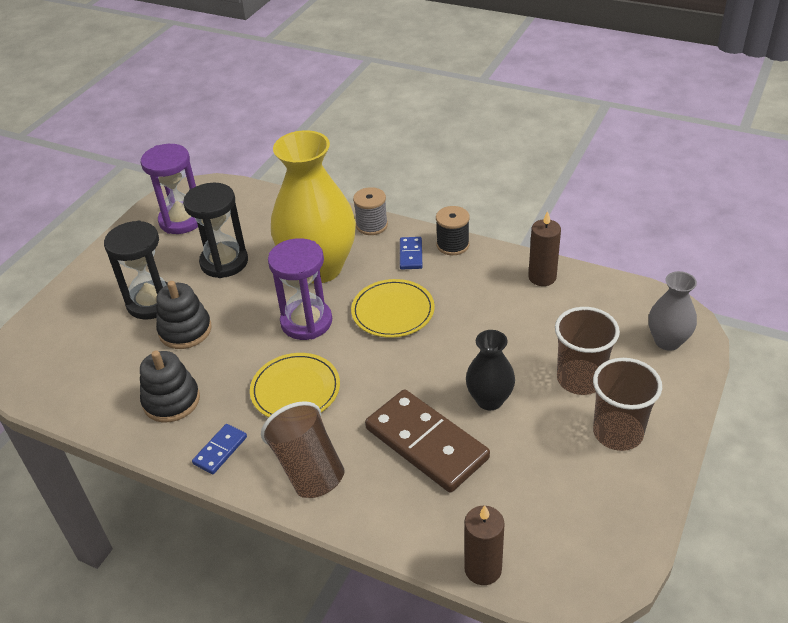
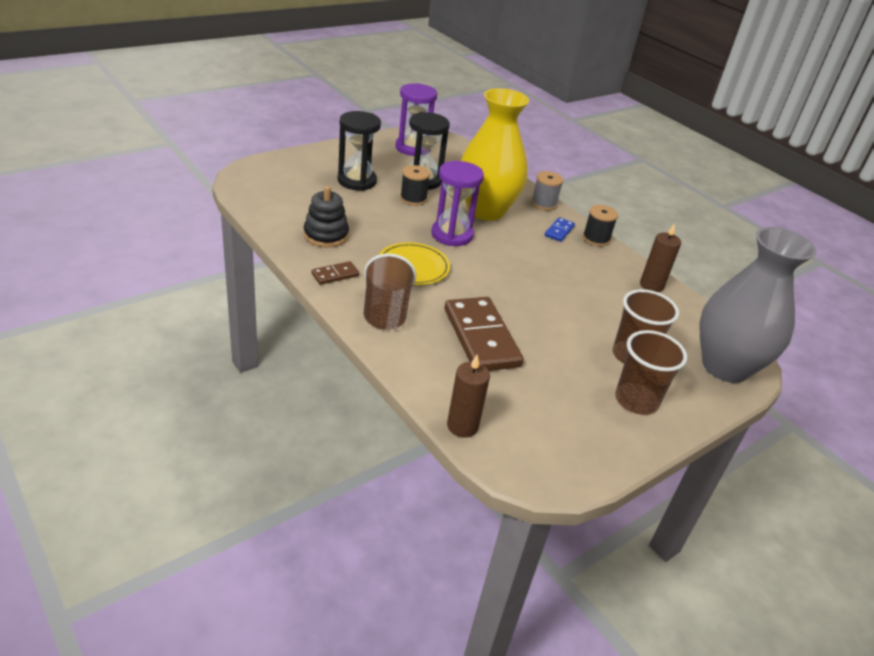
camera: 20 degrees right, 5 degrees down
(185, 330) = (366, 204): black stacking toy -> none
(220, 450) = (335, 275): blue domino -> brown domino
(231, 294) = (413, 199): none -> black spool
(393, 311) = (519, 255): yellow plate -> none
(489, 400) = (549, 335): black vase -> none
(667, 341) = (725, 366): grey vase -> grey vase, size x2.00

